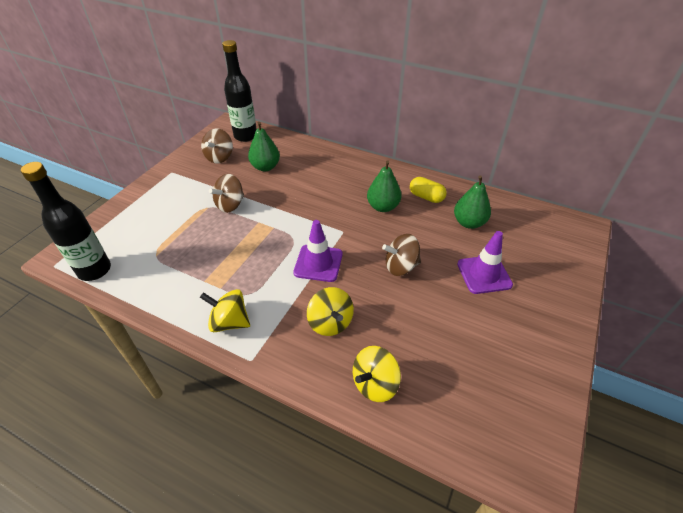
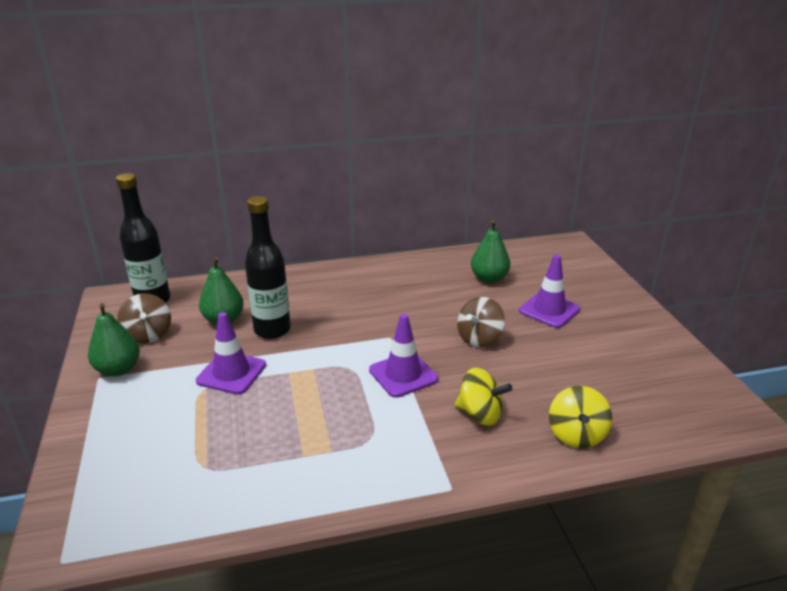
camera: 40 degrees left, 15 degrees down
(94, 270) = (138, 529): black bottle -> black bottle (272, 330)
(229, 322) = (385, 473): yellow spinning top -> none
(230, 205) = (231, 373): brown spinning top -> purple traffic cone
(383, 207) = (400, 300): green pear -> green pear (118, 369)
(426, 197) = (428, 275): yellow capsule -> none

